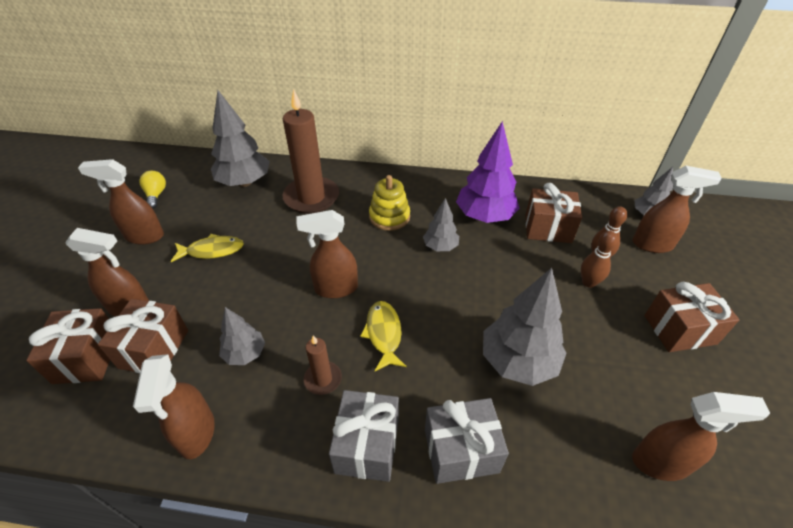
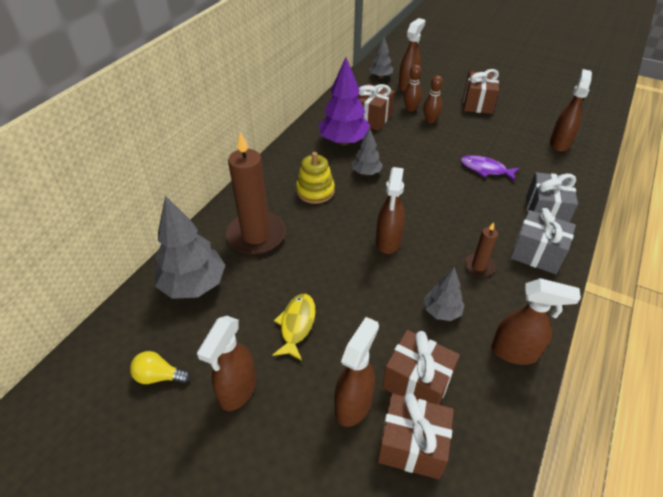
camera: 70 degrees left, 0 degrees up
(384, 334) = (445, 224): yellow fish -> none
(518, 361) = (485, 169): grey tree -> purple fish

